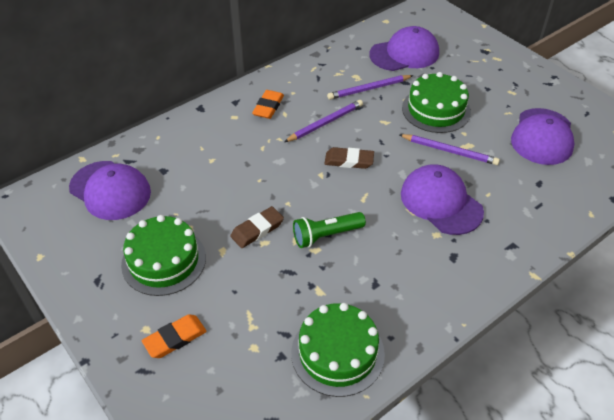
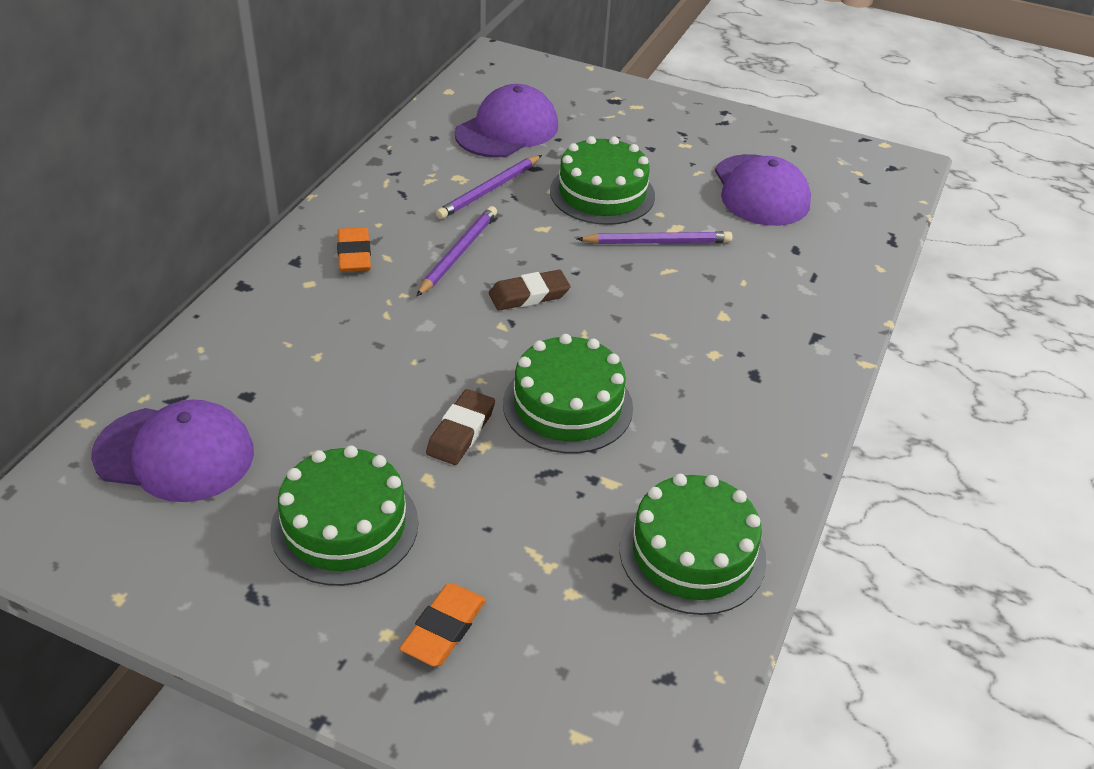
camera: 30 degrees left, 5 degrees down
(326, 235) = (567, 405): green flashlight -> green cake
(441, 202) = (691, 311): purple cap -> none

